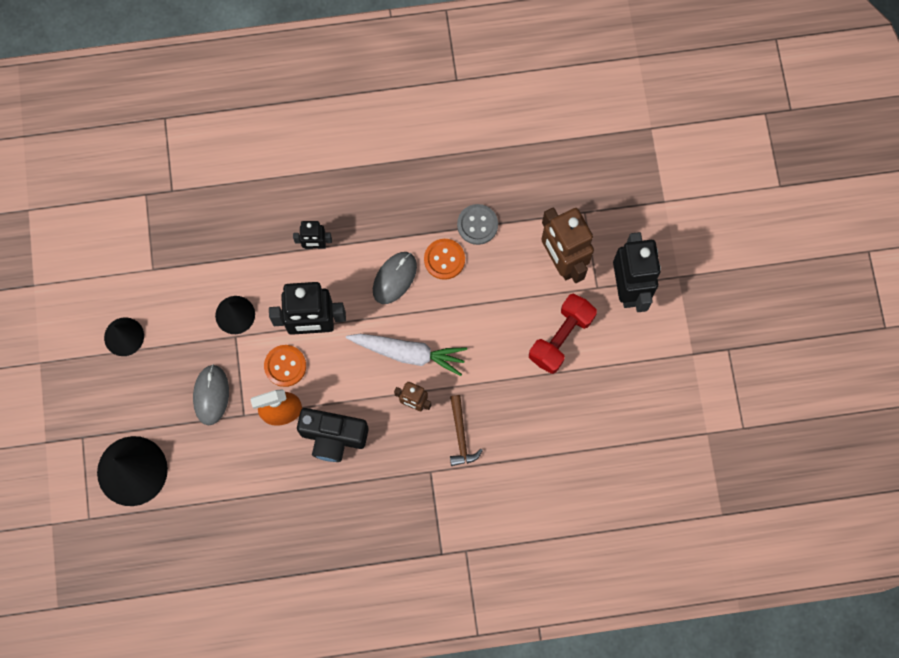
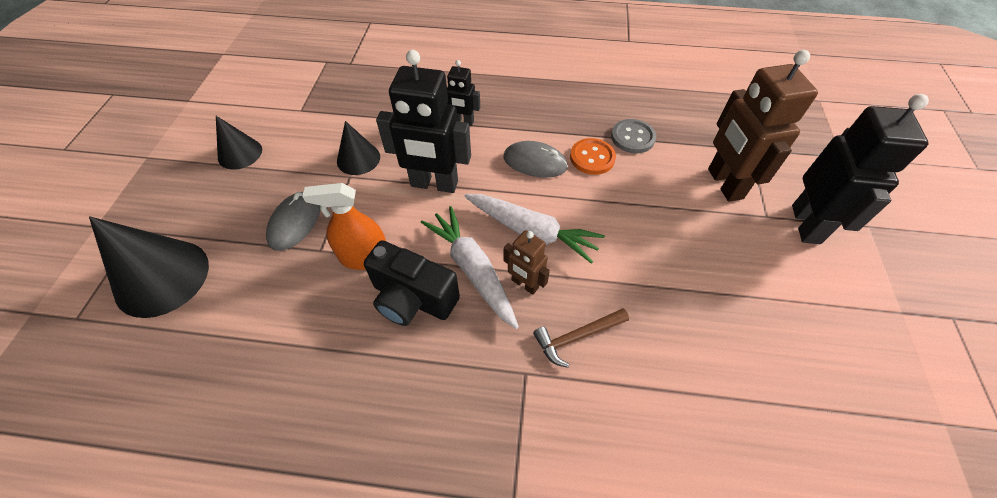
camera: 15 degrees right, 20 degrees down
(285, 366) = (388, 213): orange button -> none
(371, 401) = (472, 270): none -> white carrot
(394, 278) = (535, 162): grey mouse -> grey mouse turned 60 degrees clockwise
(461, 435) = (577, 337): brown hammer -> brown hammer turned 60 degrees clockwise
(561, 338) = (721, 256): red dumbbell -> none

